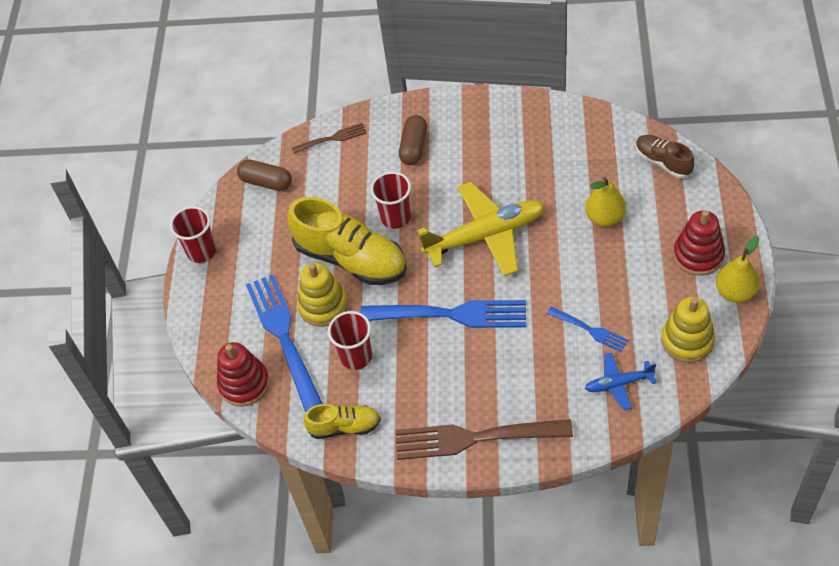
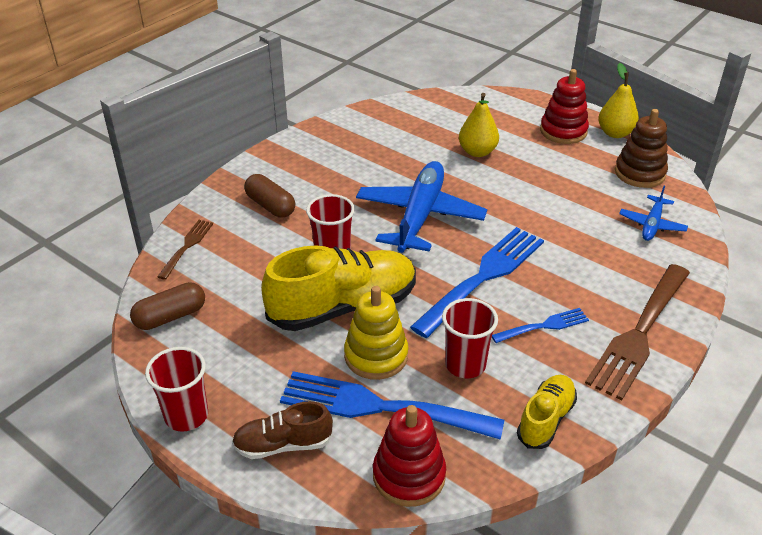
camera: 60 degrees left, 15 degrees down
(484, 236) = (419, 216): yellow plane -> blue plane
(589, 330) = (581, 212): blue fork -> blue fork (543, 326)
(663, 162) = (458, 104): brown shoe -> brown shoe (283, 444)
(687, 340) = (639, 173): yellow stacking toy -> brown stacking toy

